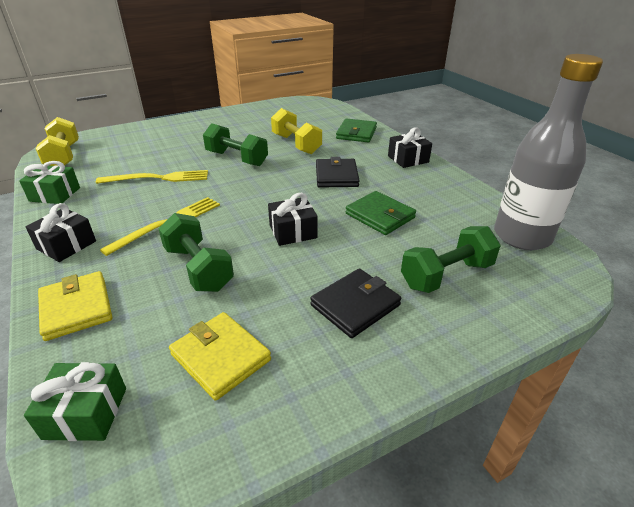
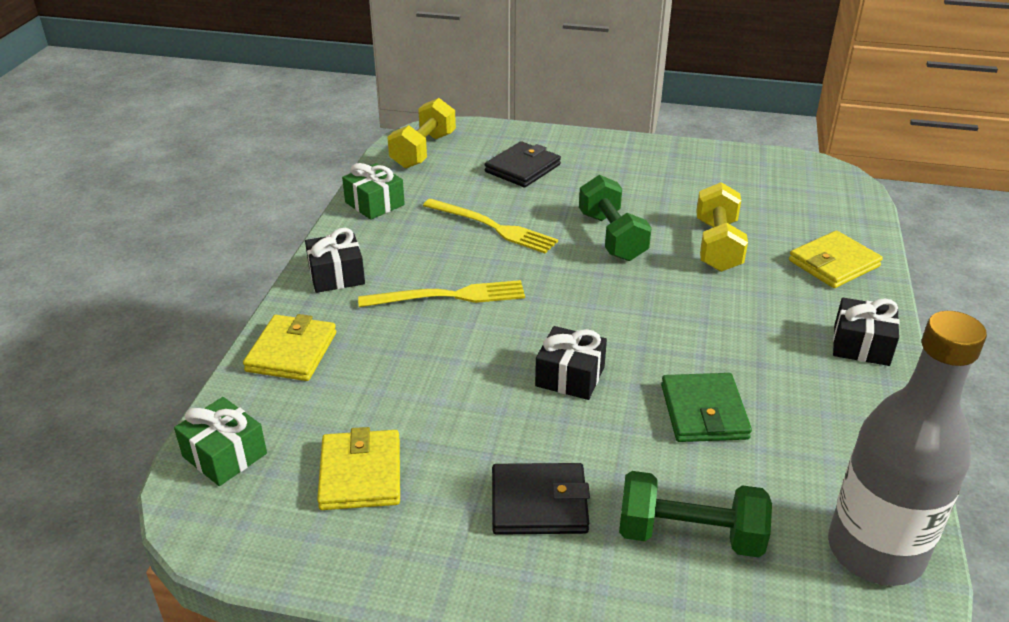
camera: 40 degrees right, 0 degrees up
(198, 268) = (428, 368): green dumbbell -> none
(336, 176) = (715, 324): black wallet -> black wallet (522, 168)
(356, 133) = (833, 263): green wallet -> yellow wallet

